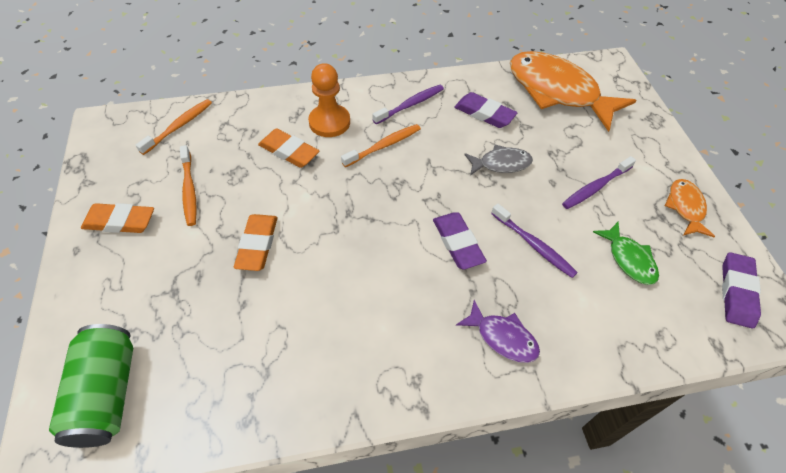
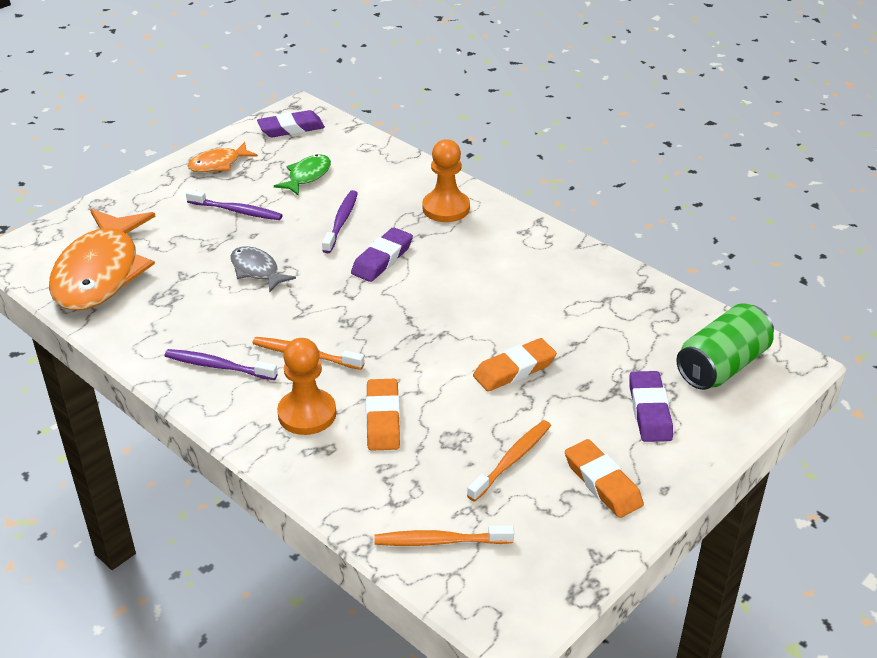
camera: 125 degrees left, 15 degrees down
(484, 114) = (186, 308): purple eraser -> purple eraser (649, 411)
(502, 337) = (446, 208): purple fish -> orange pawn

